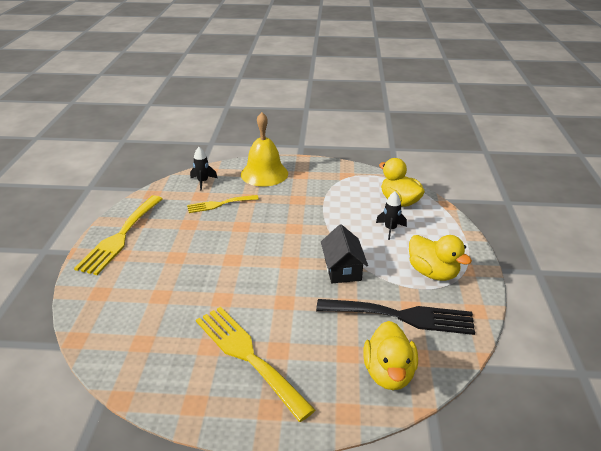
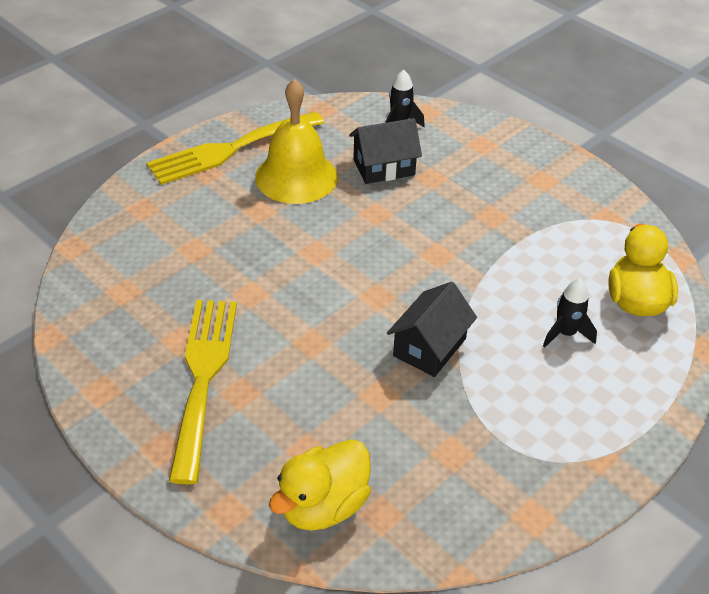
camera: 40 degrees right, 10 degrees up
(219, 204) = (384, 167): yellow fork -> black house
(264, 174) = (492, 152): yellow bell -> yellow bell (296, 177)
(402, 316) = (427, 455): black fork -> none
(433, 273) = (543, 430): yellow duck -> none

